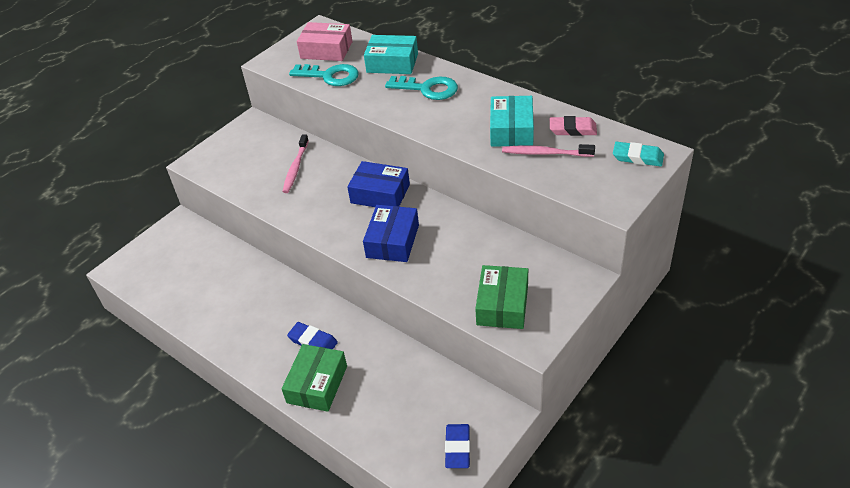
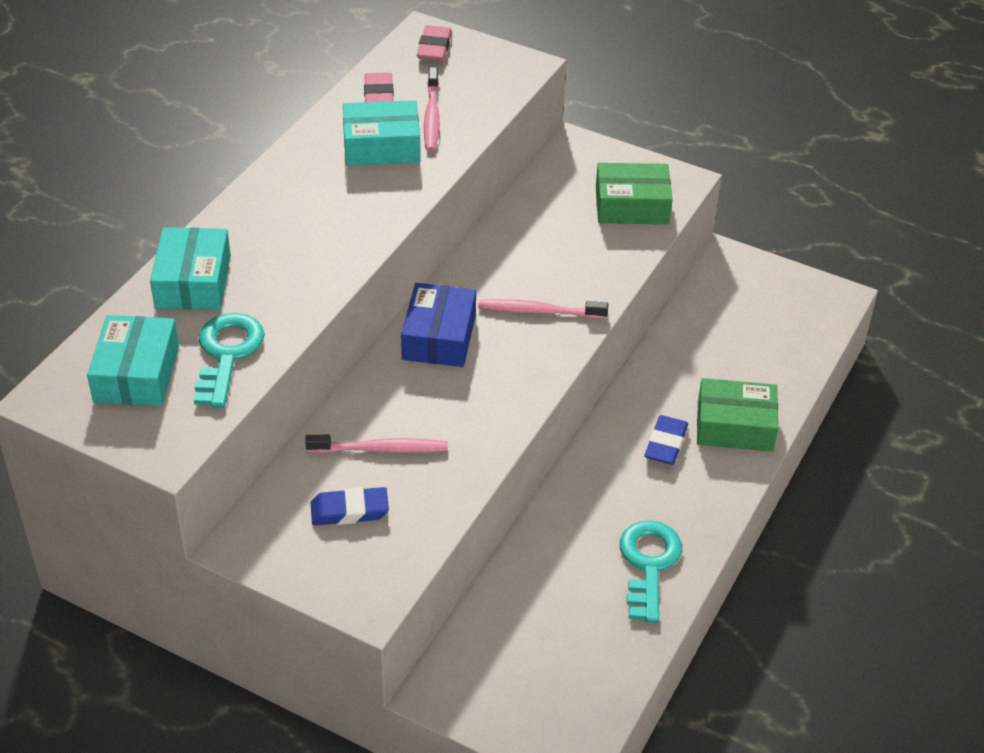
camera: 105 degrees left, 0 degrees up
(326, 50) = (136, 374): pink box -> turquoise box
(392, 241) = (539, 311): blue box -> pink toothbrush
(427, 89) = (275, 234): turquoise key -> turquoise key (648, 564)
(457, 448) = (782, 291): blue eraser -> blue eraser (349, 511)
(637, 157) = (434, 48): turquoise eraser -> pink eraser

